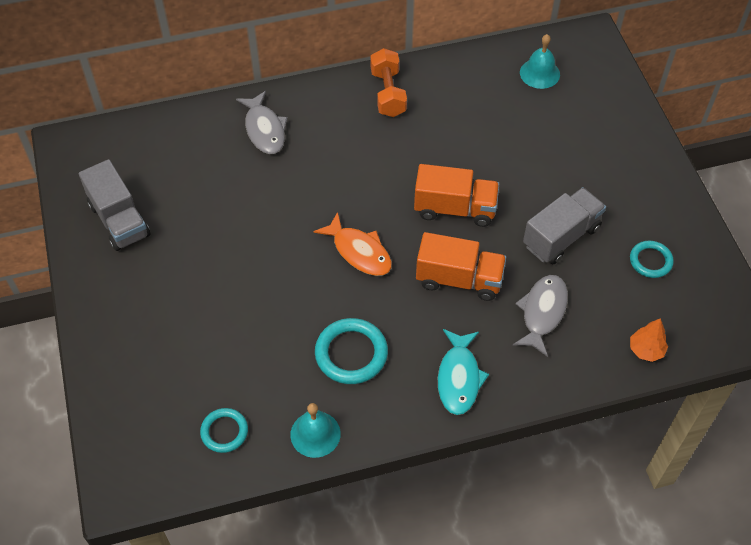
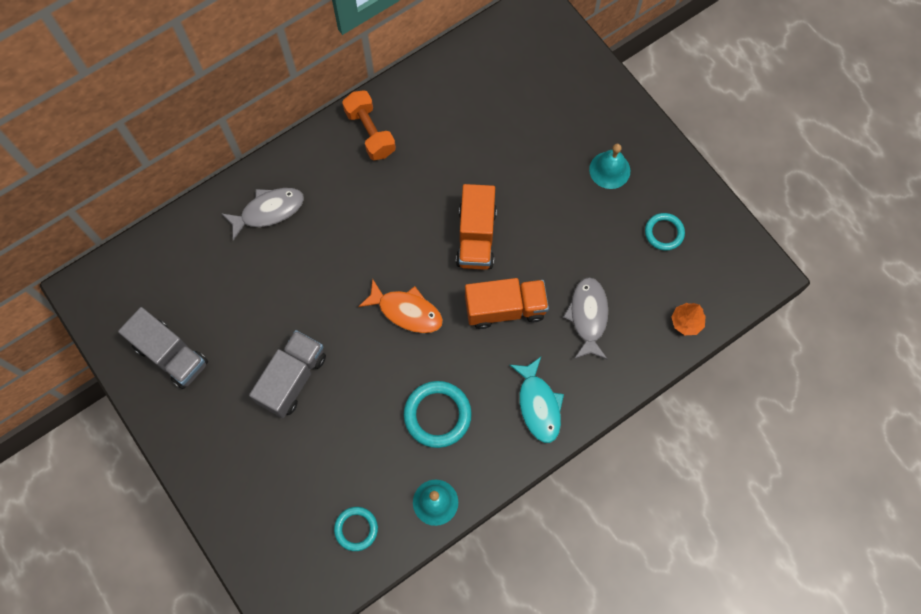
camera: 20 degrees left, 15 degrees up
(264, 129) = (268, 211): grey fish -> grey fish turned 75 degrees counterclockwise
(455, 208) = (476, 237): orange truck -> orange truck turned 105 degrees clockwise
(539, 73) = (503, 64): turquoise bell -> turquoise bell (609, 170)
(561, 236) = (579, 234): grey truck -> grey truck (292, 379)

